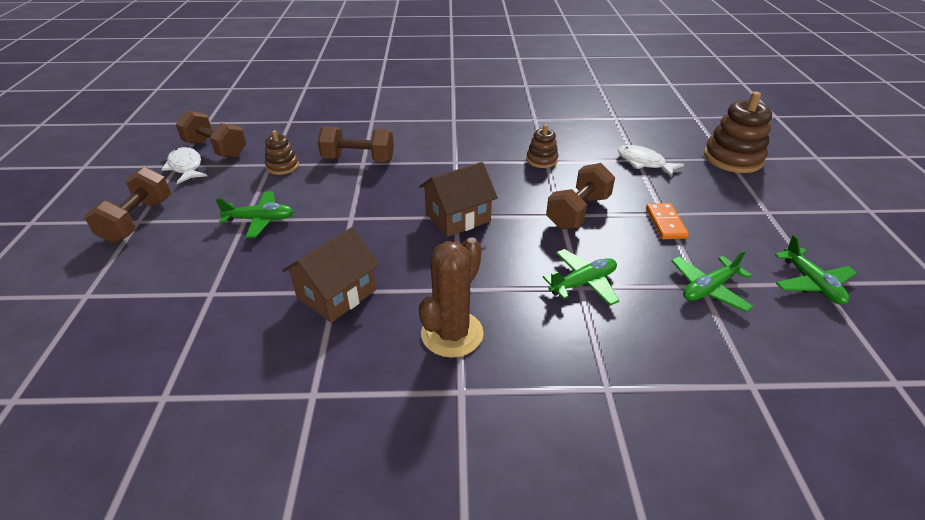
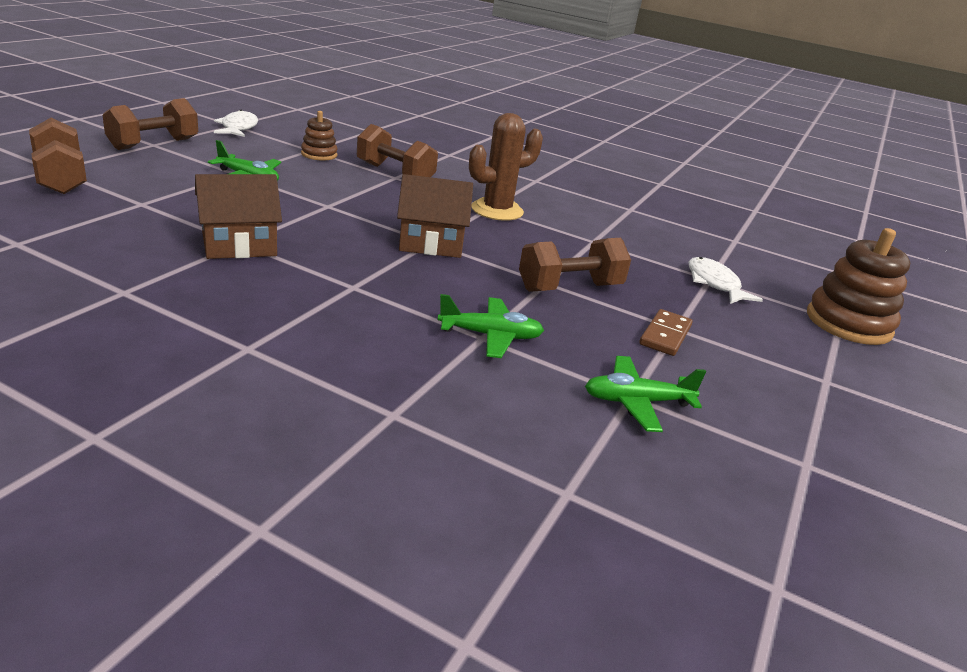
camera: 25 degrees right, 10 degrees down
(216, 149) = (279, 126): brown dumbbell -> brown dumbbell (61, 178)
(452, 334) = (300, 310): brown cactus -> brown cactus (497, 210)
(541, 160) = (589, 239): brown stacking toy -> none
(665, 223) = (665, 335): orange domino -> brown domino
(811, 283) = (790, 458): green plane -> none

